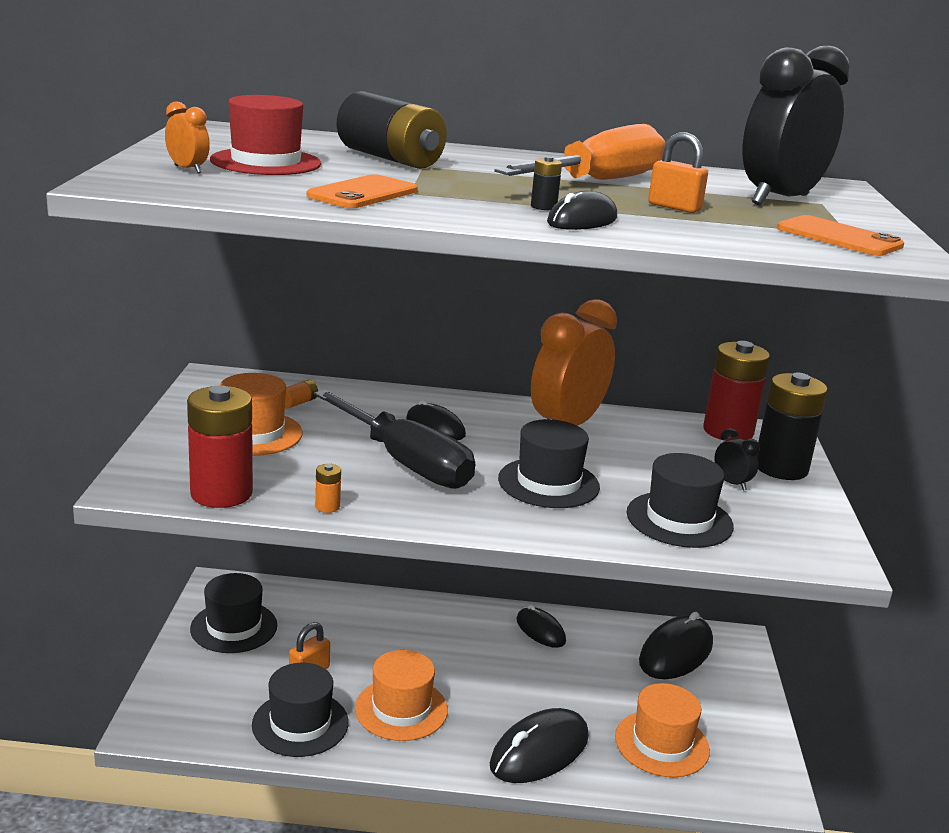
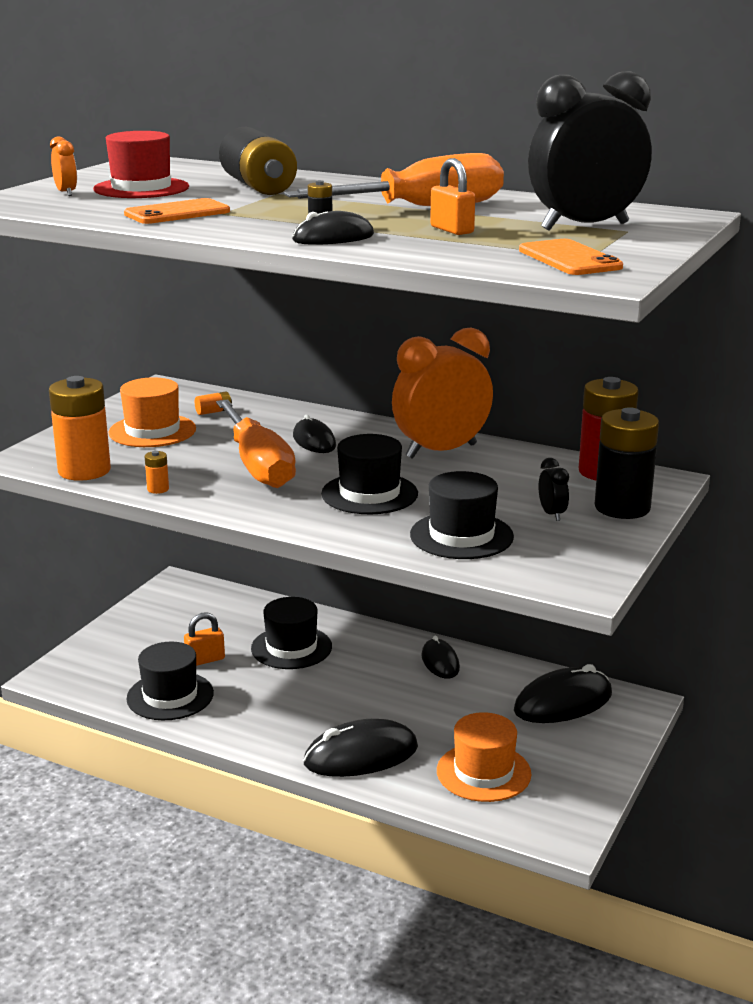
camera: 25 degrees right, 0 degrees up
(221, 493) = (84, 470): red battery -> orange battery
(234, 627) = (167, 616): black hat -> black hat (291, 647)
(401, 709) = (262, 701): orange hat -> none
(405, 462) = (257, 465): black screwdriver -> orange screwdriver

